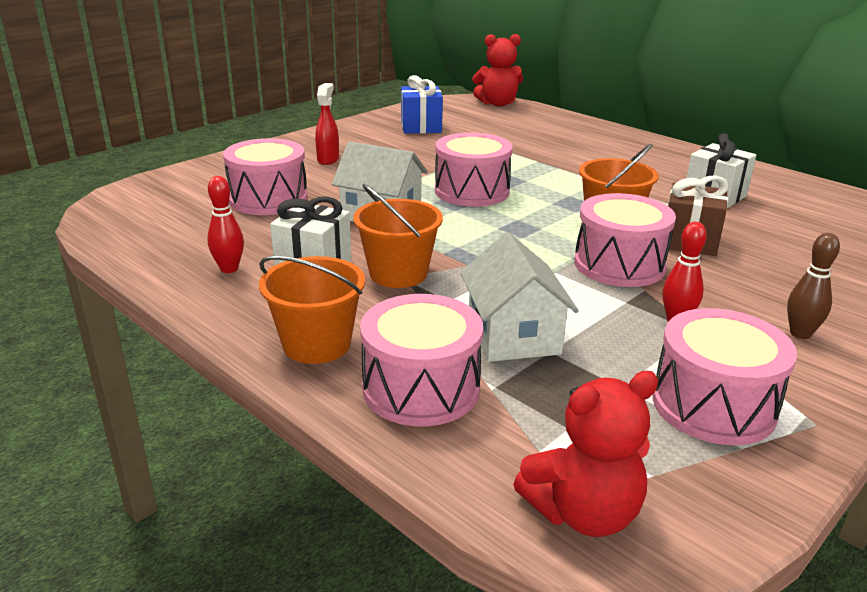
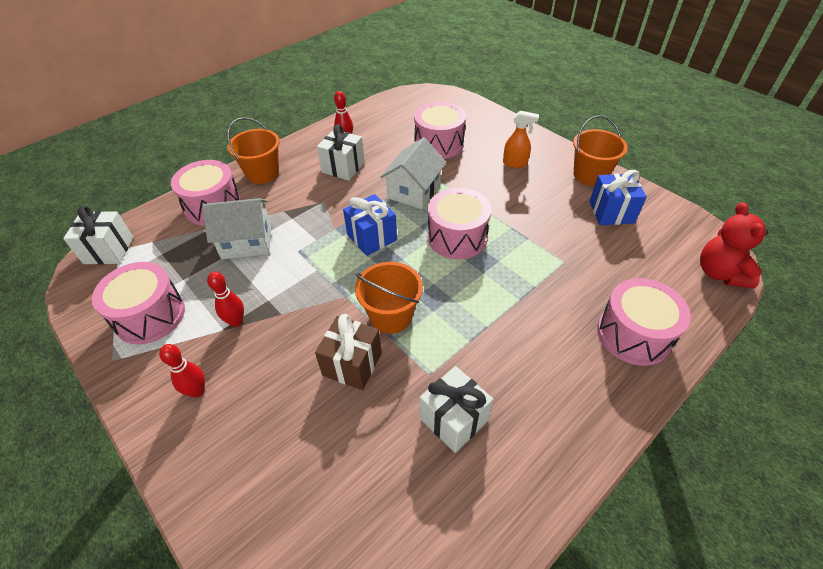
camera: 95 degrees right, 20 degrees up
(328, 159) = (515, 163): red spray bottle -> orange spray bottle
(398, 273) = (328, 199): orange bucket -> orange bucket (590, 175)
(482, 238) = (372, 237): none -> blue gift
(583, 513) = (109, 250): red teddy bear -> white gift
(619, 265) = (319, 307): pink drum -> pink drum (633, 334)
(800, 334) = (197, 391): brown bowling pin -> red bowling pin

